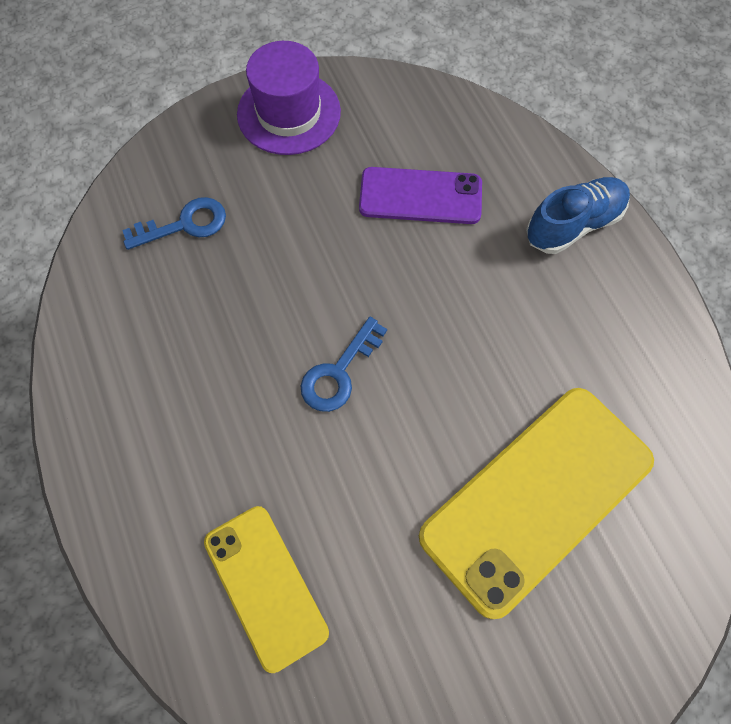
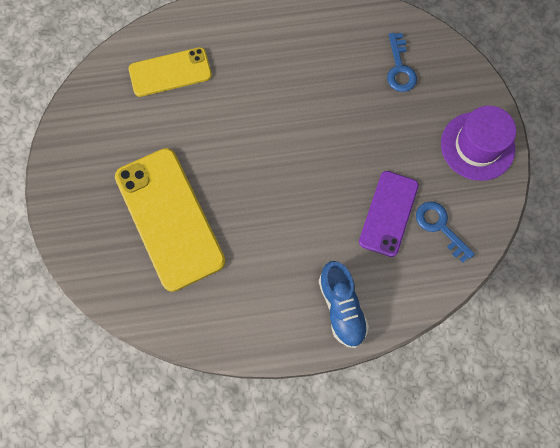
camera: 105 degrees right, 5 degrees up
(339, 373) = (275, 133): blue key -> blue key (439, 227)

